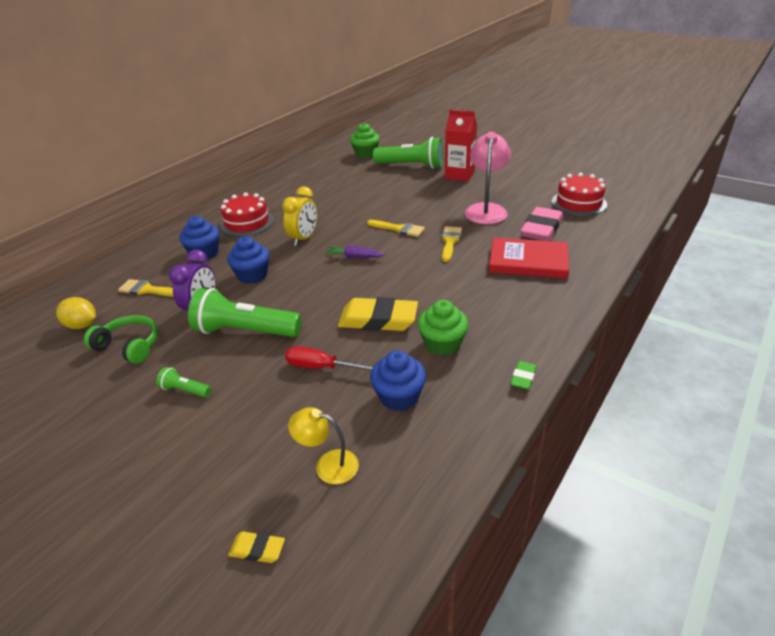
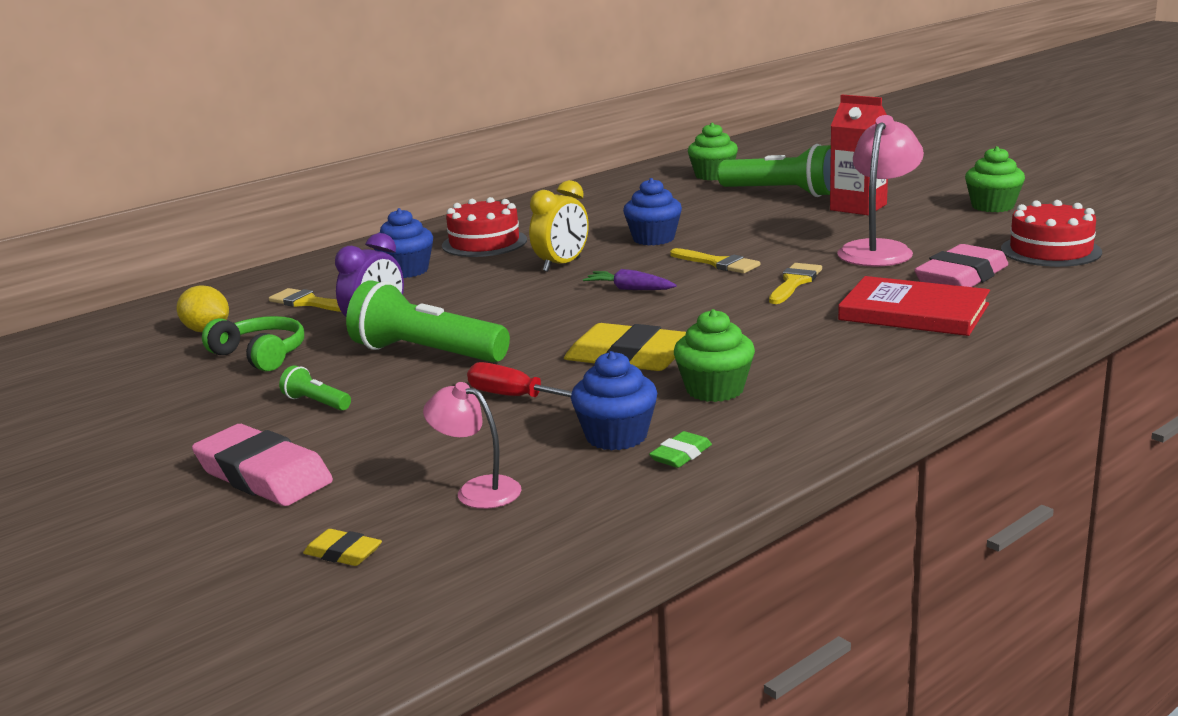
camera: 15 degrees right, 15 degrees down
(171, 473) = (263, 475): none -> pink eraser
(252, 275) = (465, 298): blue cupcake -> blue cupcake (653, 239)
(328, 465) = (477, 490): yellow lamp -> pink lamp
(523, 378) = (822, 435): green eraser -> green eraser (681, 455)
(532, 169) = (992, 206): none -> green cupcake

